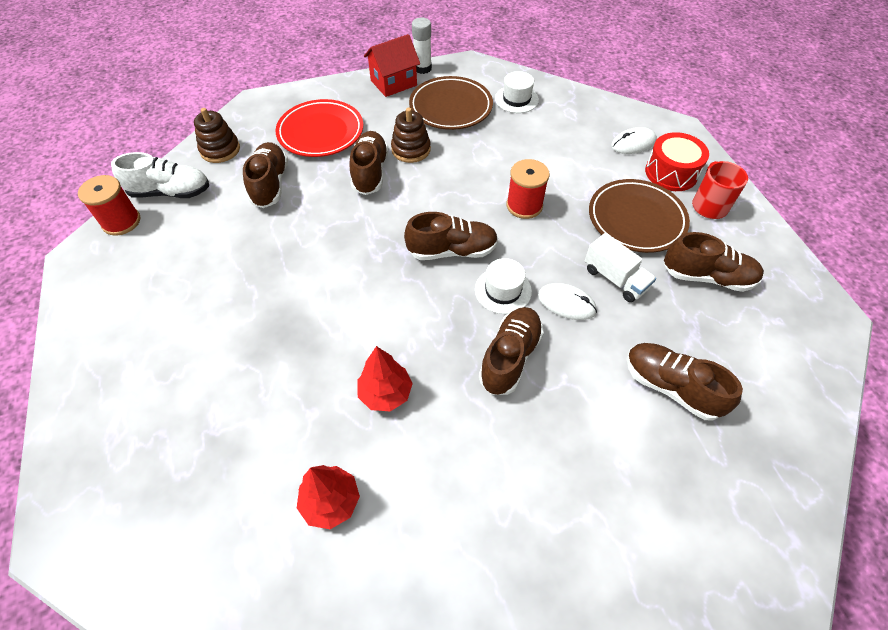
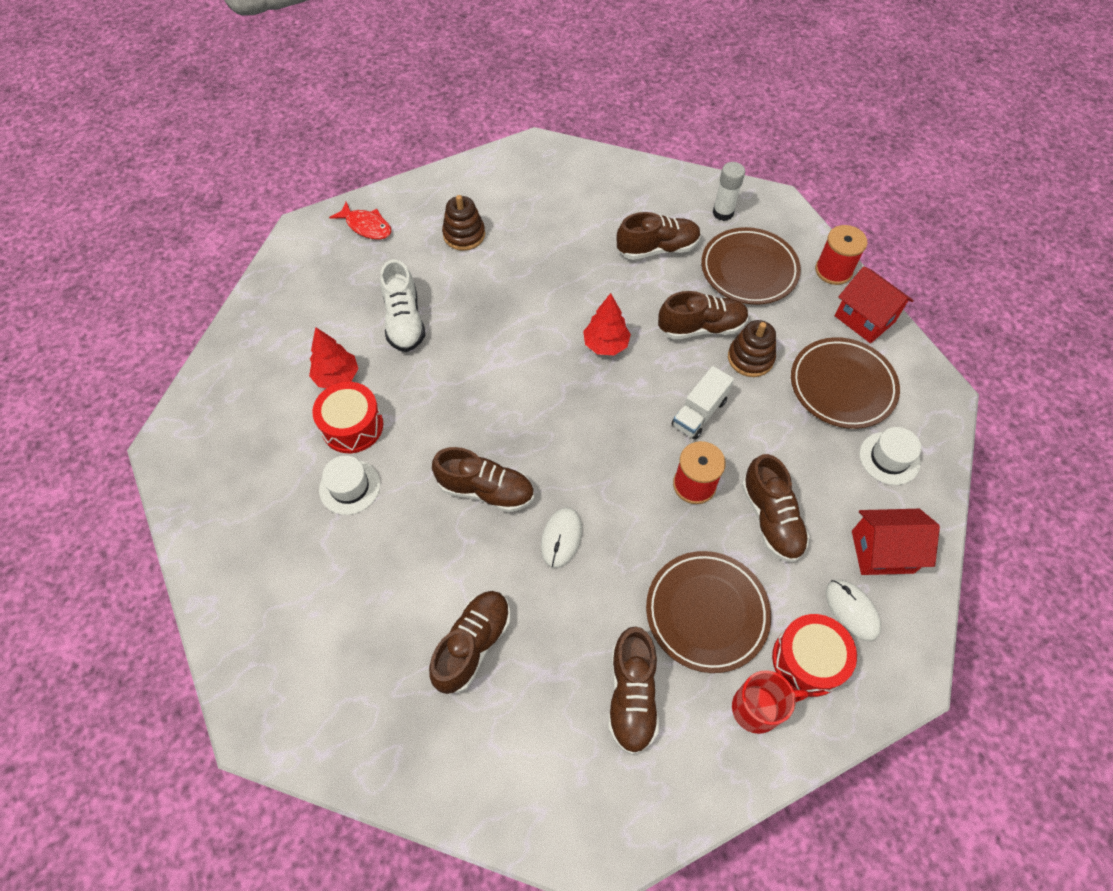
camera: 80 degrees right, 5 degrees up
(99, 450) = (366, 226): none -> red fish
(121, 222) = (580, 159): red spool -> red spool (833, 270)
(170, 192) = (625, 179): white shoe -> white shoe (404, 321)
(220, 150) = (693, 196): brown stacking toy -> brown stacking toy (464, 235)
(321, 132) = (749, 270): red plate -> brown plate
(385, 393) = (434, 395): red tree -> red tree (605, 345)
(407, 487) = (352, 426): none -> red drum
(422, 68) = (907, 344): white glue stick -> white glue stick (723, 213)
(452, 250) = (608, 422): brown shoe -> brown shoe (771, 518)
(503, 290) = (566, 475): white hat -> white hat (349, 487)
(589, 119) = (882, 552): none -> red house
(615, 279) = (605, 588): white truck -> white truck (699, 413)

